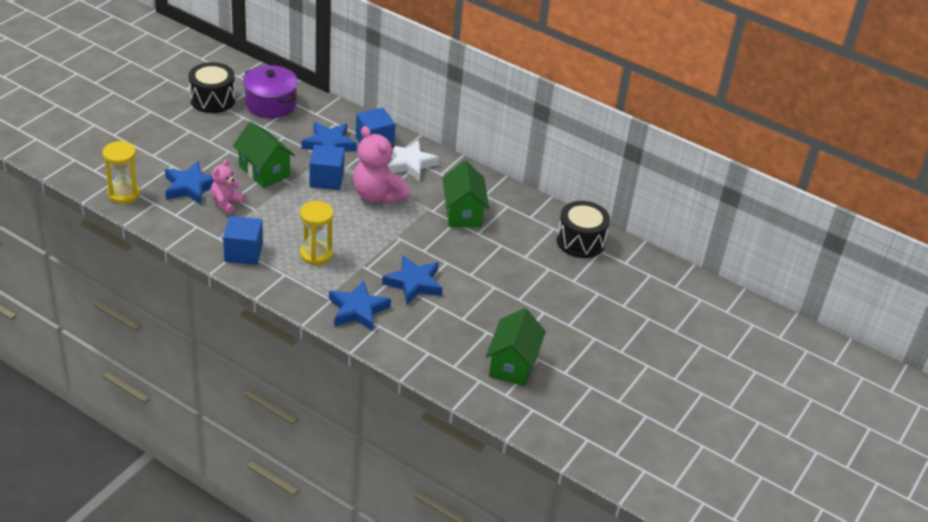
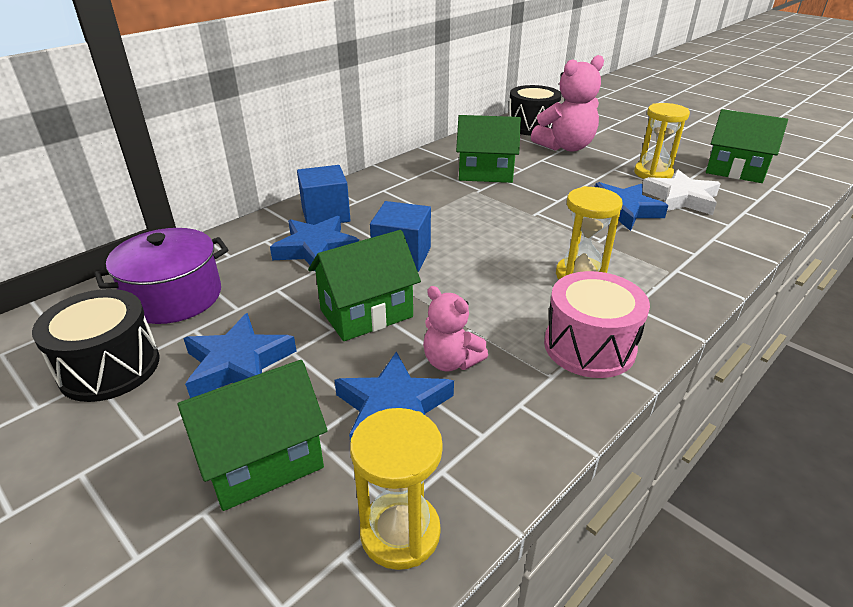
camera: 75 degrees left, 5 degrees down
(158, 154) = (263, 461): none -> green house
(243, 252) = (589, 346): blue cube -> pink drum
(358, 310) = (690, 251): blue star -> blue star (238, 364)
(377, 195) = (446, 221): pink teddy bear -> pink teddy bear (565, 147)
(410, 164) = (382, 195): white star -> white star (681, 198)
(490, 310) = (653, 173): none -> yellow hourglass

